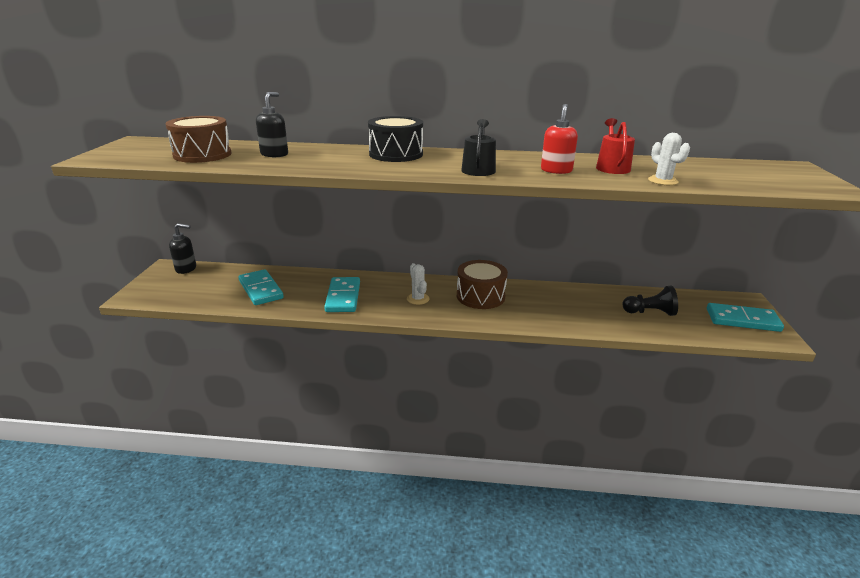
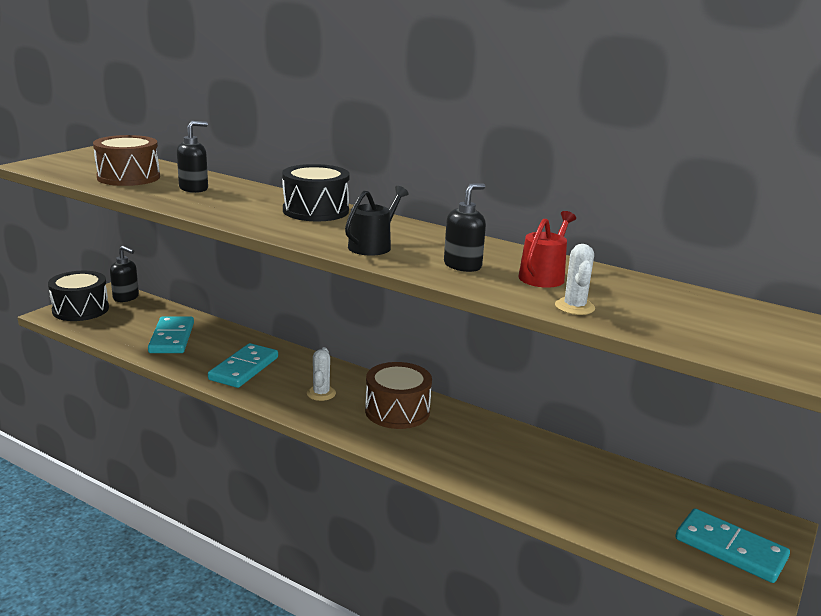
camera: 25 degrees right, 5 degrees down
(155, 287) = (80, 309): none -> black drum
(556, 170) = (463, 265): red soap dispenser -> black soap dispenser
(649, 312) = (598, 496): black pawn -> none

